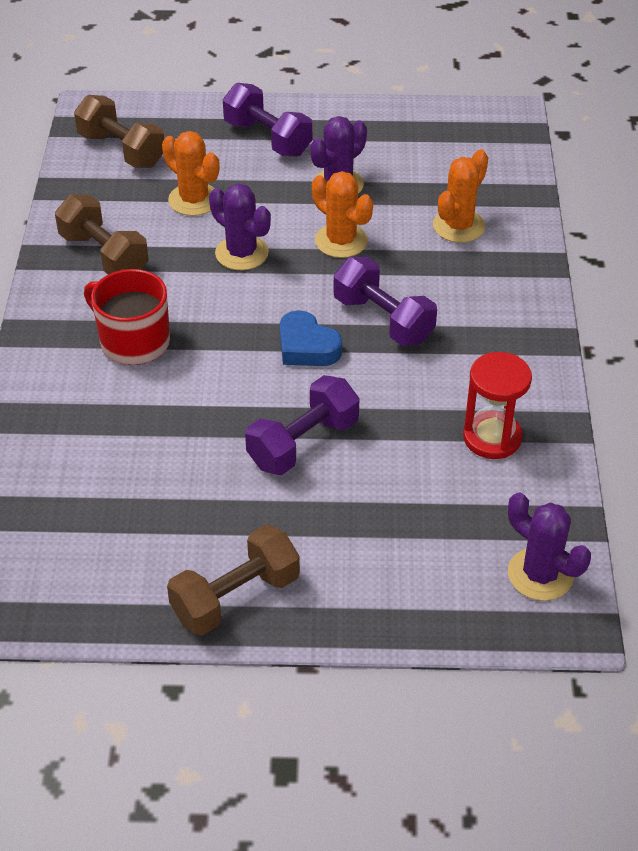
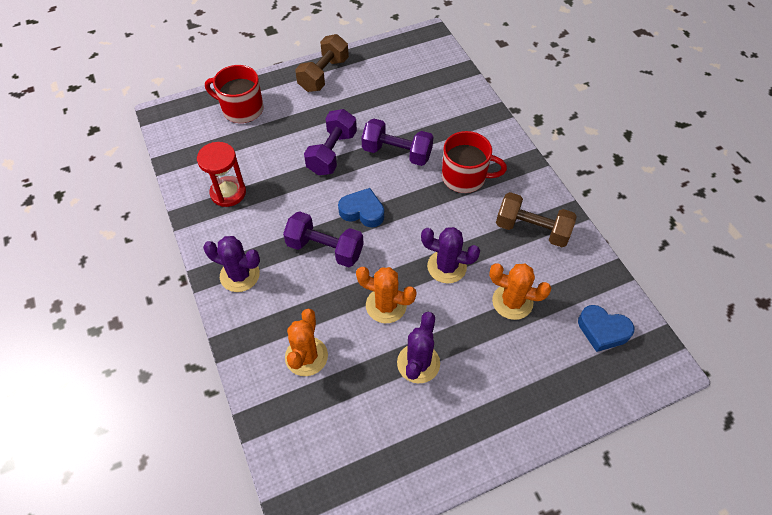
camera: 155 degrees right, 10 degrees up
(122, 150) = (602, 330): brown dumbbell -> blue heart
(267, 138) = (504, 395): purple dumbbell -> purple dumbbell (397, 153)
(420, 578) = (241, 109): none -> red mug
(540, 574) = (182, 130): purple cactus -> purple cactus (240, 275)

